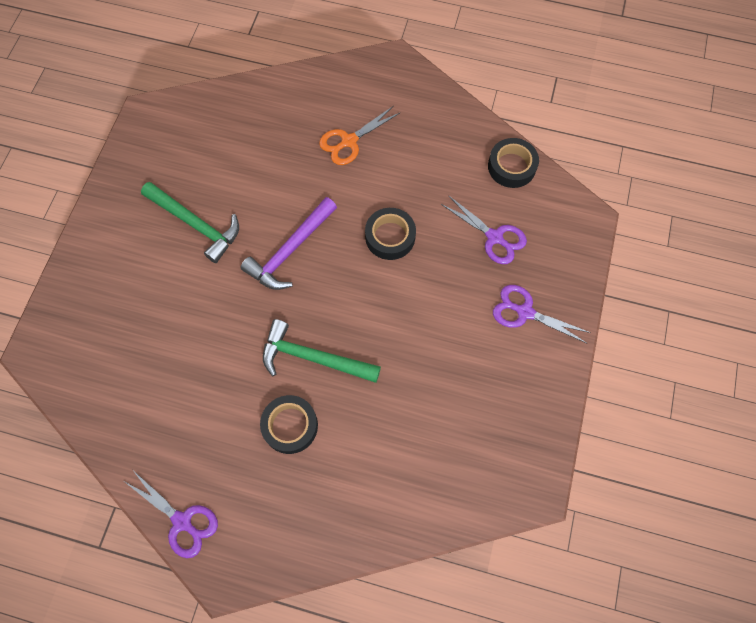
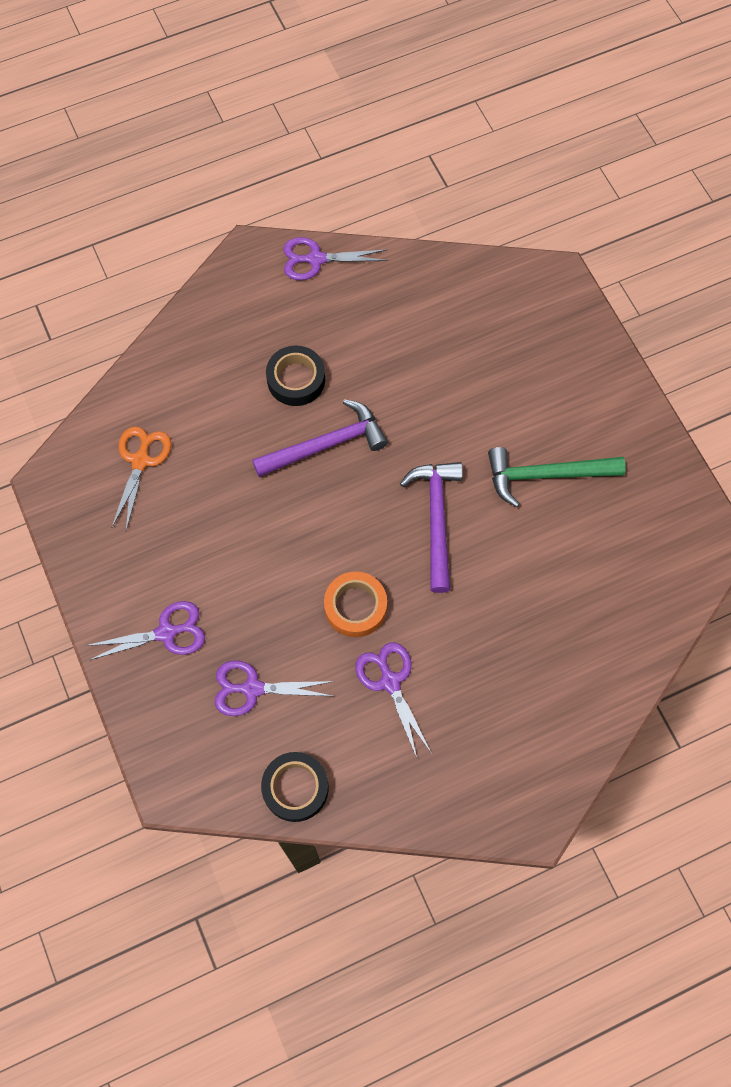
camera: 140 degrees right, 0 degrees up
(312, 357) = (327, 444): green hammer -> purple hammer
(349, 141) = (488, 678): orange scissors -> orange scissors (141, 461)
(390, 237) = (355, 607): black tape -> orange tape
(407, 180) = (390, 681): none -> purple scissors

